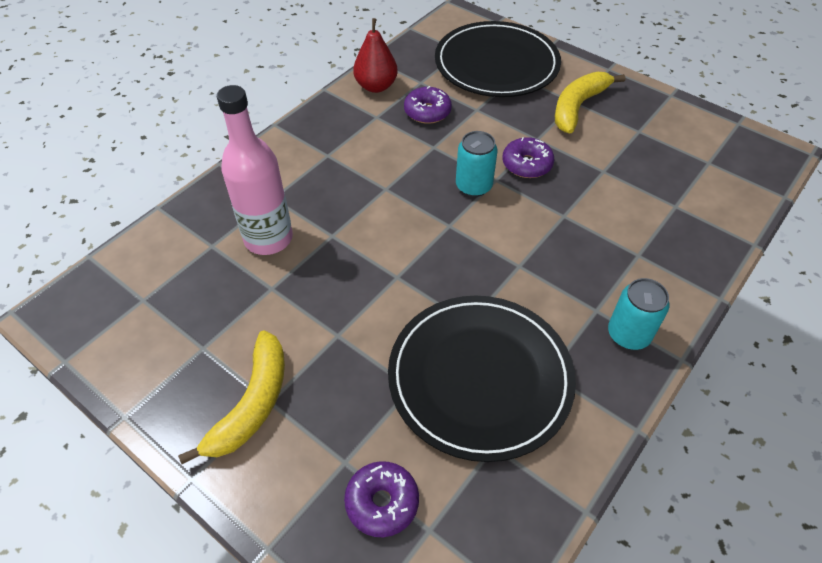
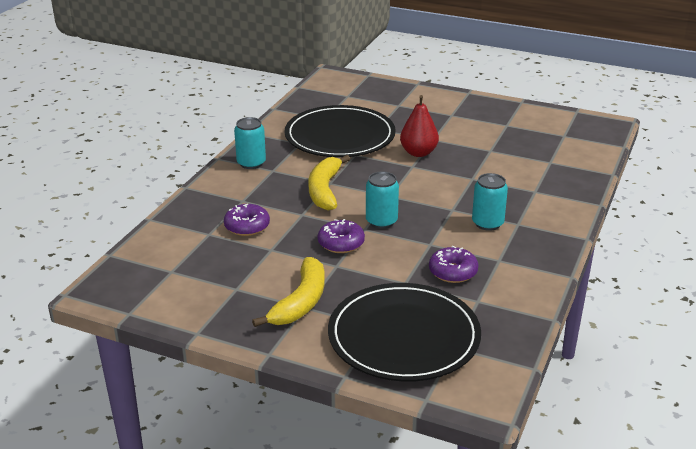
camera: 165 degrees right, 20 degrees down
(252, 404) = (460, 113): yellow banana -> yellow banana (325, 190)
(268, 238) = (515, 170): pink bottle -> none
(359, 161) = (487, 223): none -> turquoise can
(376, 86) = (521, 288): red pear -> red pear (418, 153)
(382, 502) = (373, 98): purple donut -> purple donut (247, 226)

